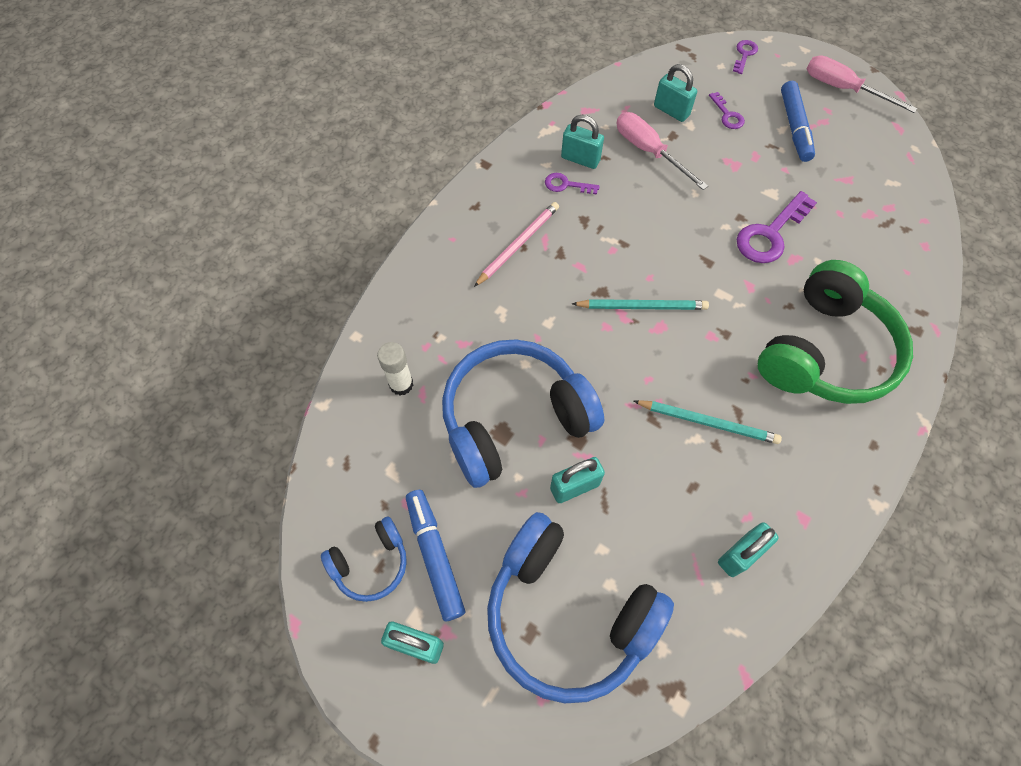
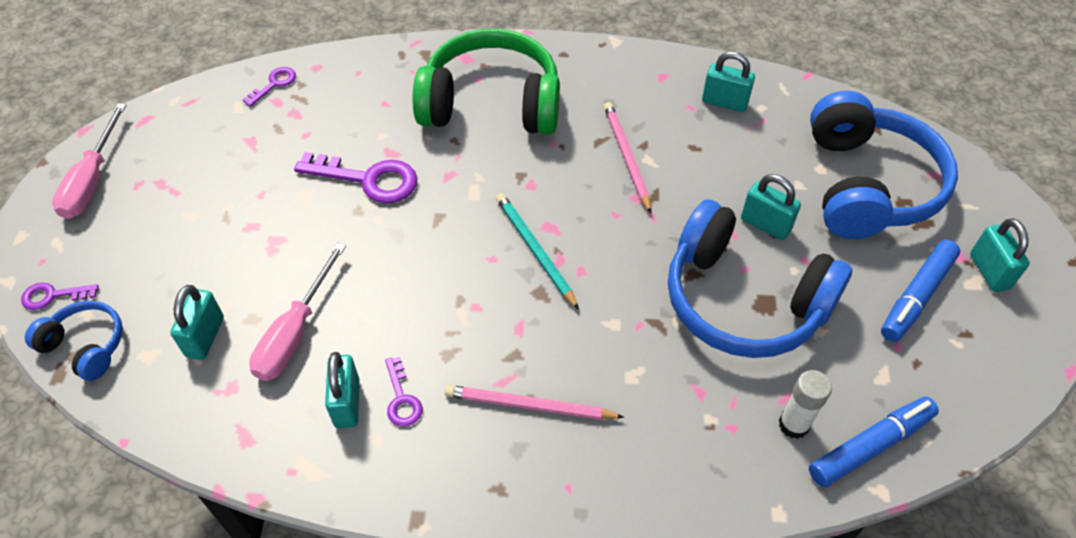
camera: 120 degrees left, 10 degrees down
(371, 563) = (970, 342): blue headphones -> blue headphones (86, 346)
(707, 422) = (626, 157): turquoise pencil -> pink pencil
(727, 115) = (188, 275): purple key -> purple key (274, 84)
(794, 127) = (184, 206): blue marker -> blue marker (870, 446)

